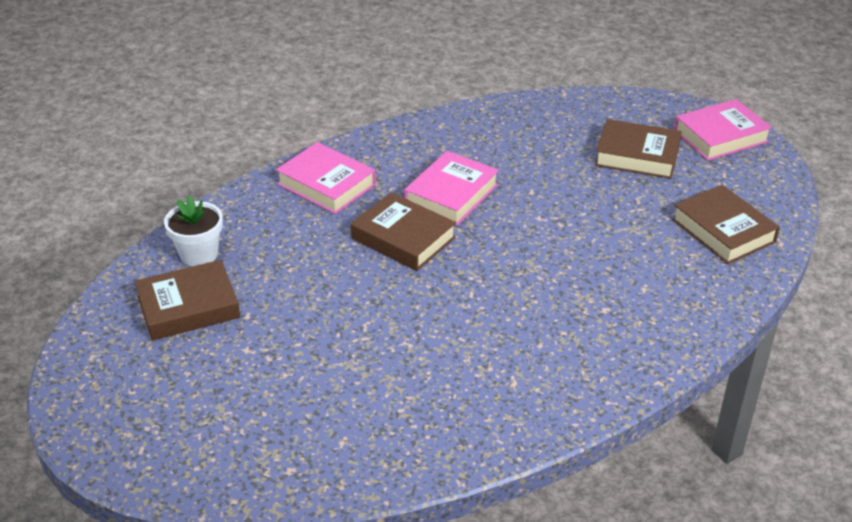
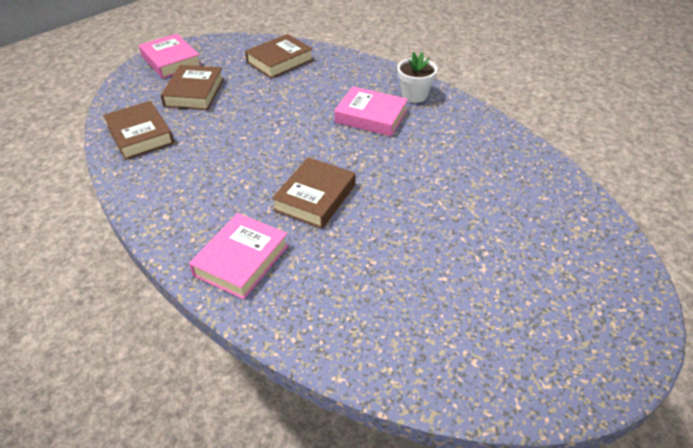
camera: 100 degrees left, 5 degrees up
(188, 307) = (449, 325): brown book -> brown book (140, 135)
(199, 254) = (370, 338): white flower pot -> white flower pot (414, 95)
(451, 194) = (251, 177): pink book -> pink book (371, 116)

